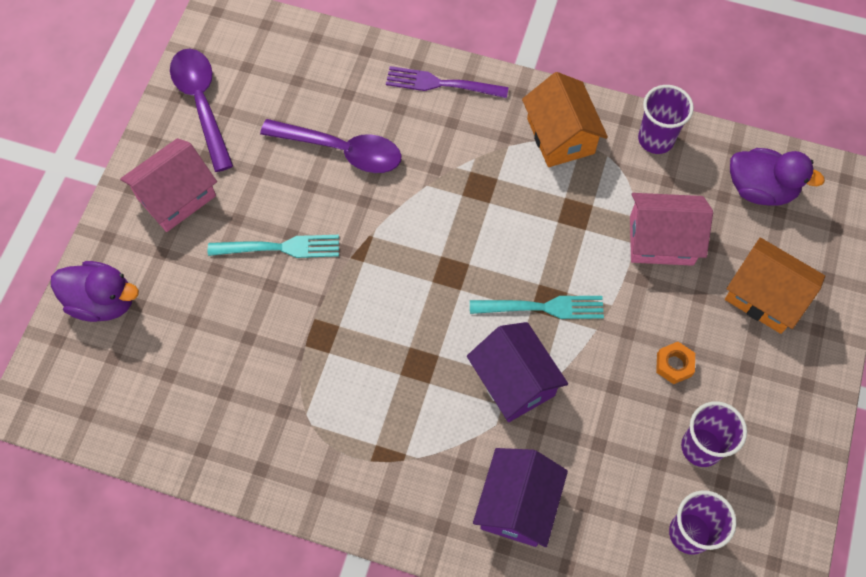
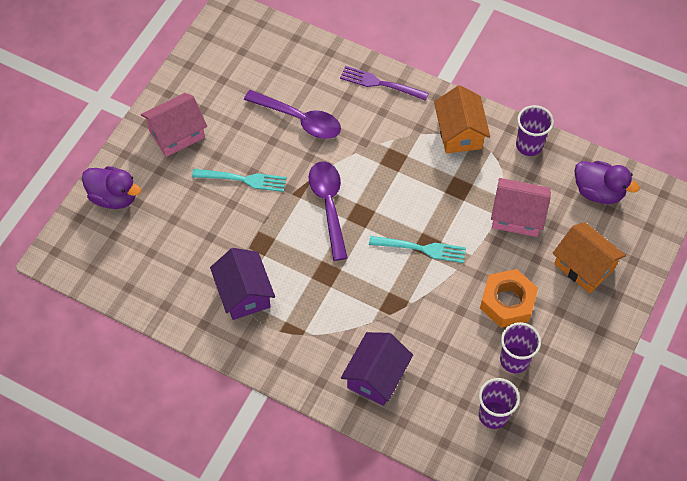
camera: 10 degrees right, 5 degrees down
(202, 103) = (206, 72): purple spoon -> purple spoon (328, 205)
(514, 381) = (390, 295): purple house -> purple house (244, 293)
(674, 365) = (507, 302): orange nut -> orange nut, size x1.97

